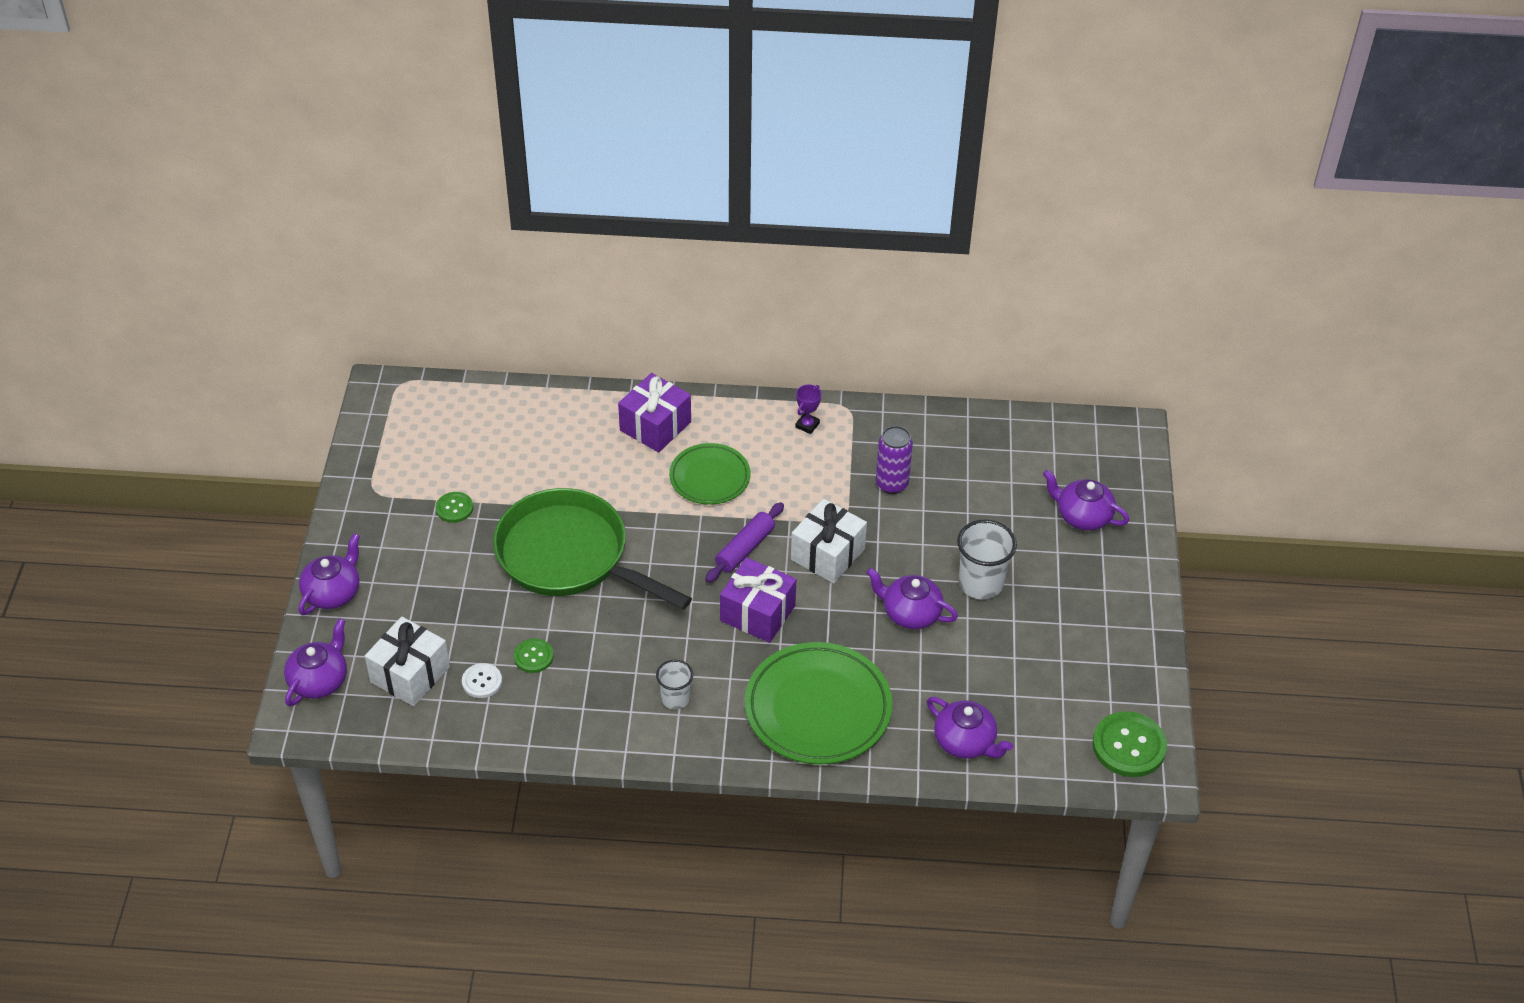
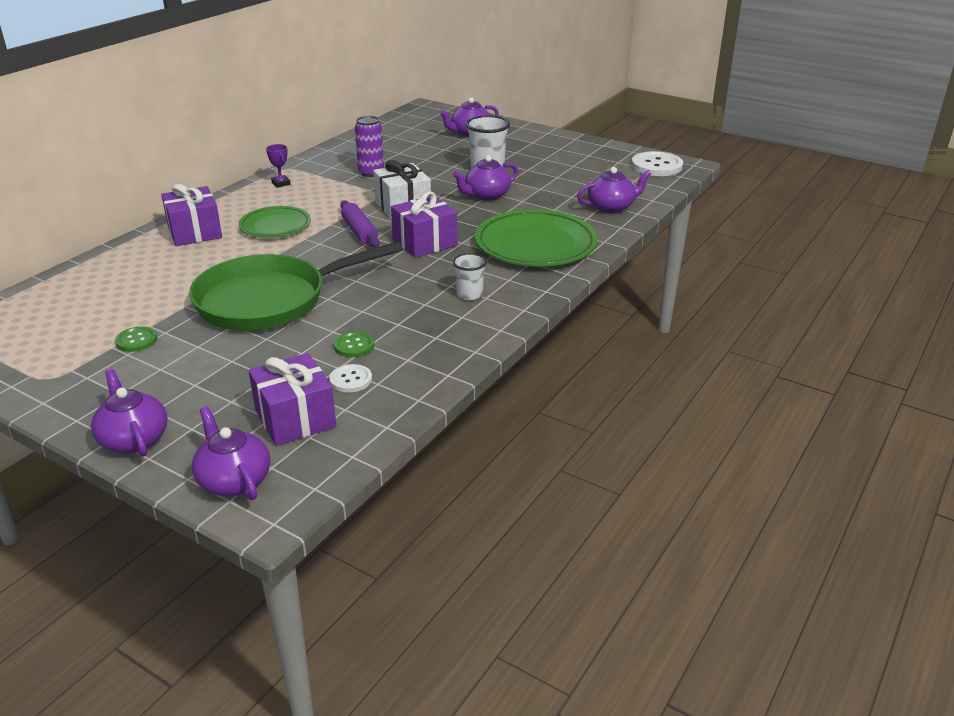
camera: 60 degrees left, 15 degrees down
(410, 674) = (295, 418): white gift -> purple gift
(1129, 746) = (656, 166): green button -> white button

